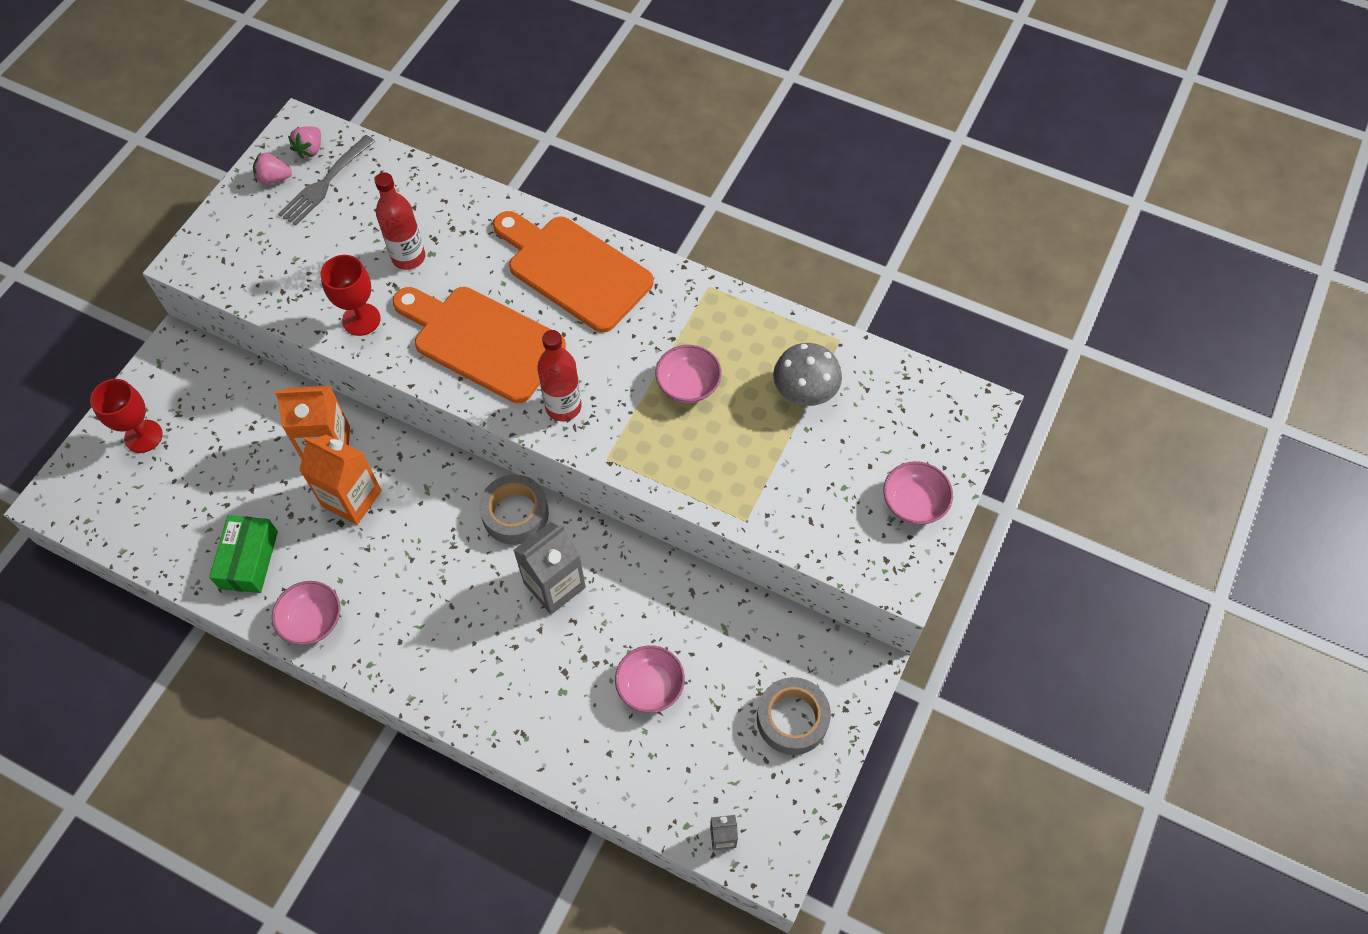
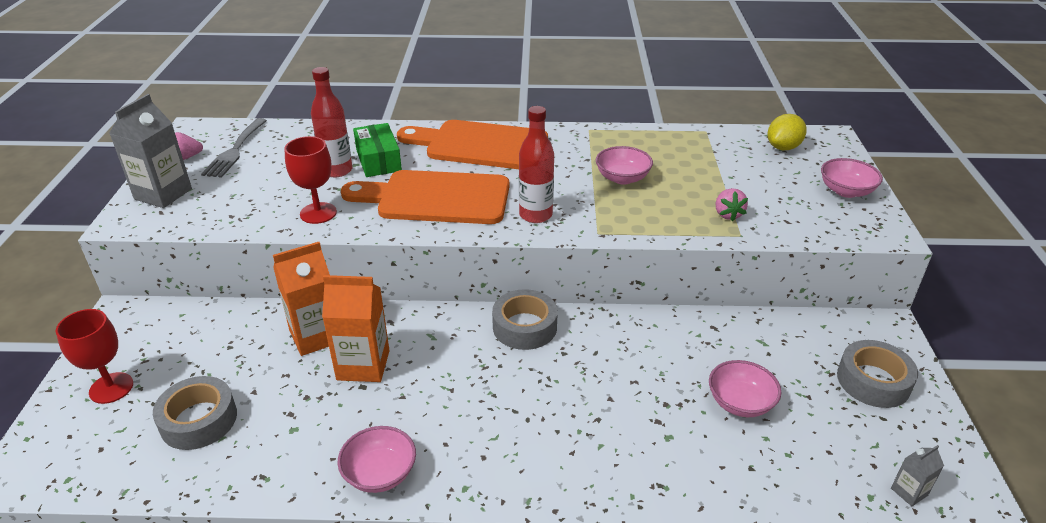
camera: 25 degrees left, 25 degrees down
(198, 502) = (199, 420): none -> grey tape
(248, 560) = (280, 447): green box -> green box (378, 160)
(310, 150) = (210, 137): pink strawberry -> pink strawberry (727, 214)
(554, 585) = (597, 362): grey carton -> grey carton (163, 194)
(804, 391) = (709, 159): grey mushroom -> none
(905, 404) = (783, 147): none -> yellow lemon

